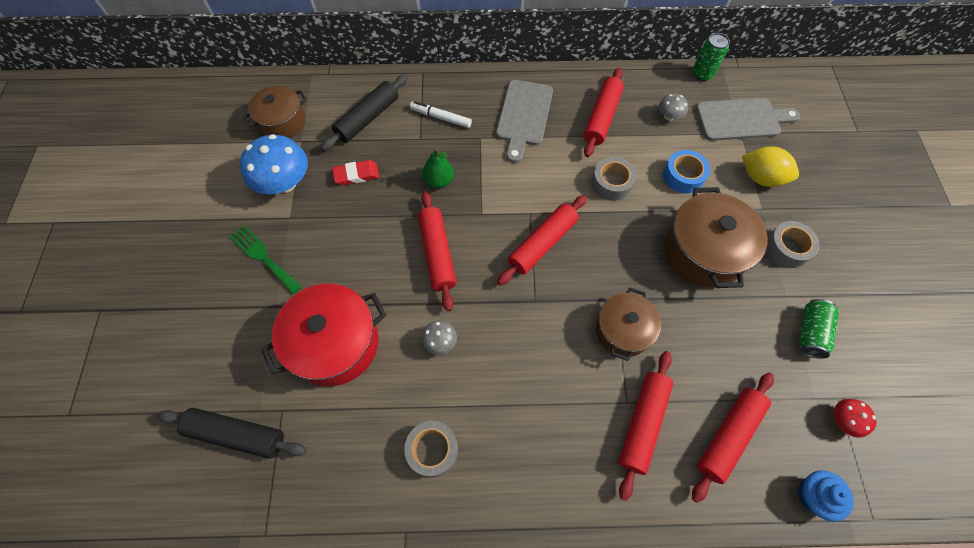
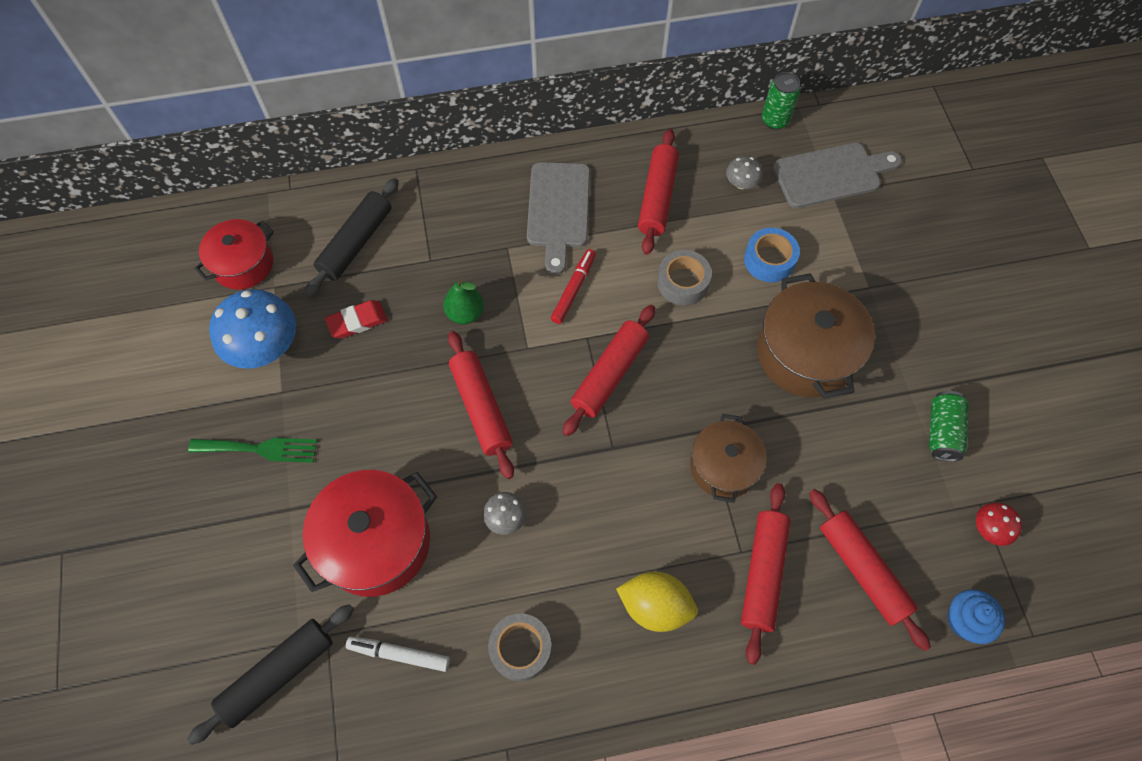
camera: 10 degrees left, 0 degrees up
(237, 434) = (278, 674): black rolling pin -> black rolling pin turned 45 degrees counterclockwise
(263, 257) = (260, 449): green fork -> green fork turned 150 degrees clockwise
(282, 122) = (243, 264): brown pot -> red pot
(441, 117) = (451, 227): white marker -> white marker (399, 654)
(525, 175) = (574, 289): none -> red marker
(728, 436) = (862, 570): red rolling pin -> red rolling pin turned 60 degrees counterclockwise
(761, 178) = (863, 248): yellow lemon -> yellow lemon (655, 606)
(787, 248) = (904, 333): grey tape -> none

